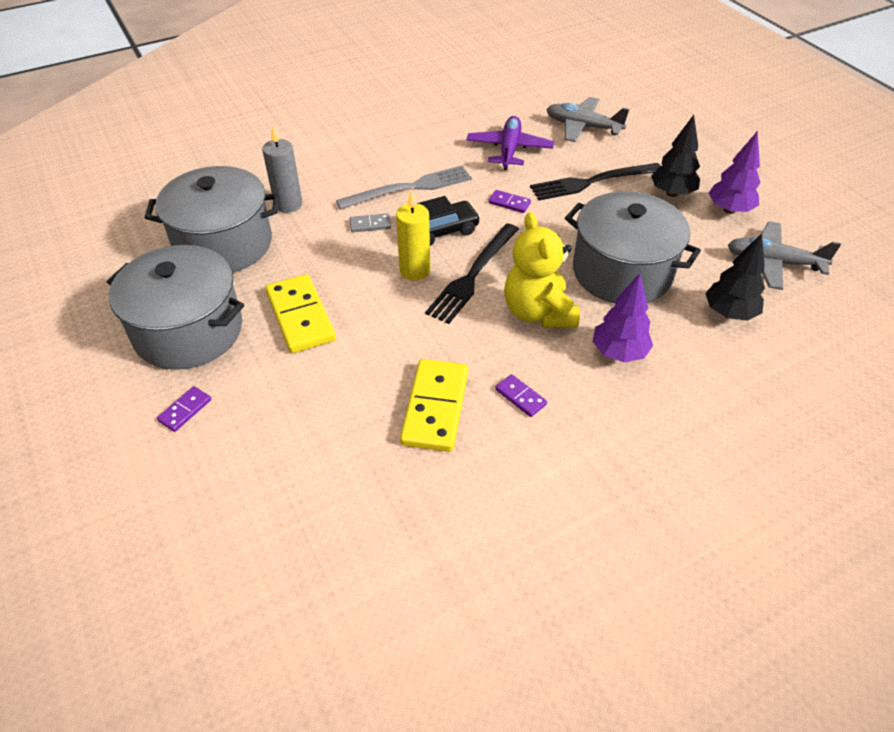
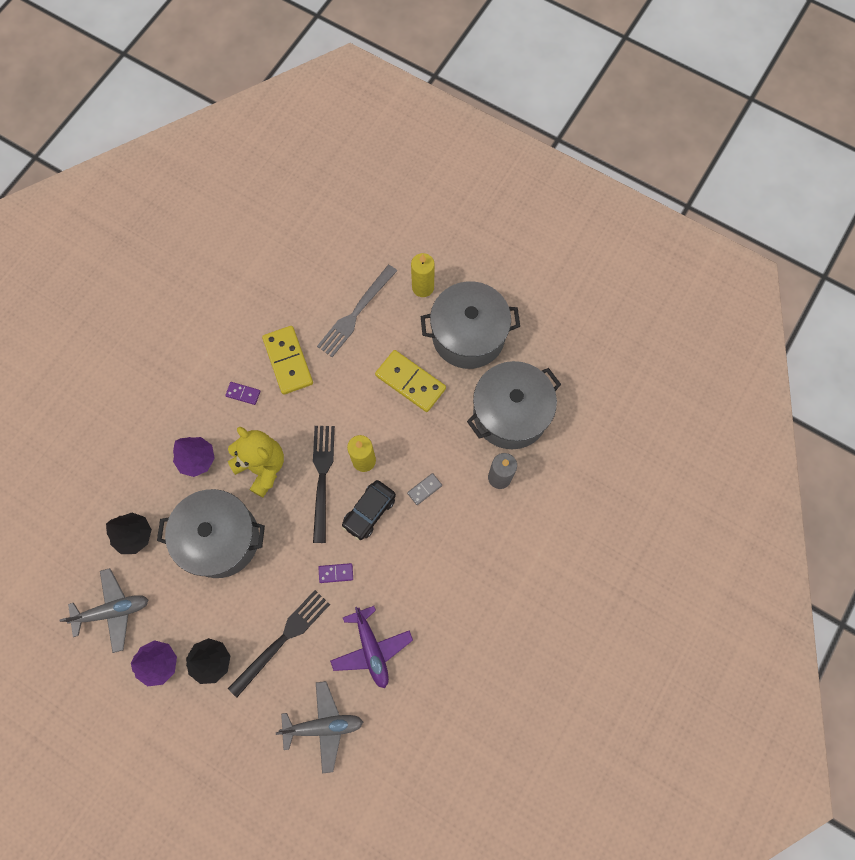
camera: 150 degrees right, 25 degrees up
(185, 410) = (423, 287): purple domino -> yellow candle
(409, 188) = (422, 548): grey fork -> grey fork (356, 313)

